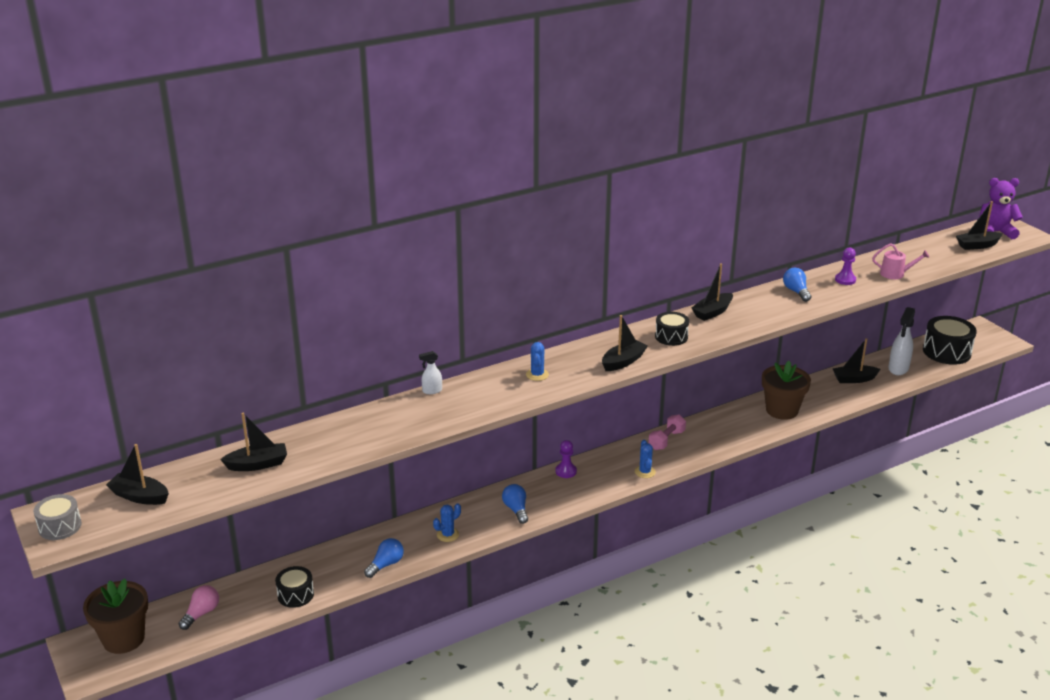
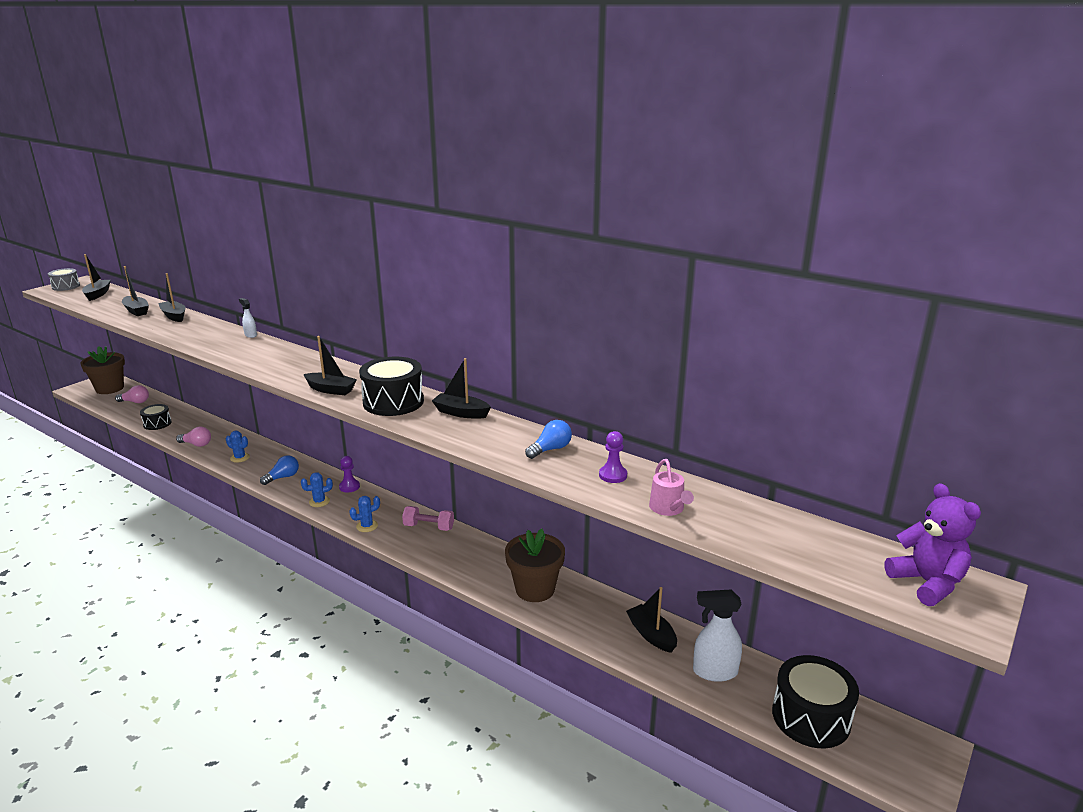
camera: 65 degrees right, 5 degrees down
(386, 565) = (196, 444): blue light bulb -> pink light bulb
(537, 375) = (291, 362): blue cactus -> blue cactus (319, 501)
(671, 337) = (393, 402): black drum -> black drum, size x1.71
(977, 245) = (850, 569): black boat -> black boat (174, 316)

